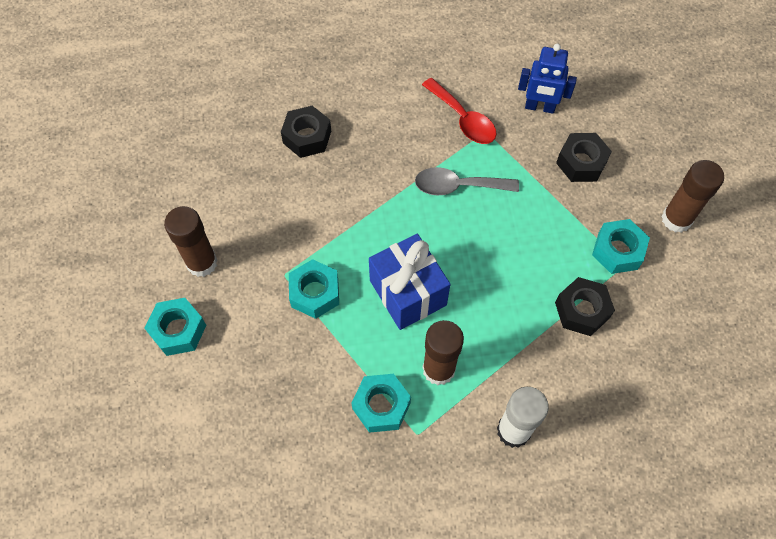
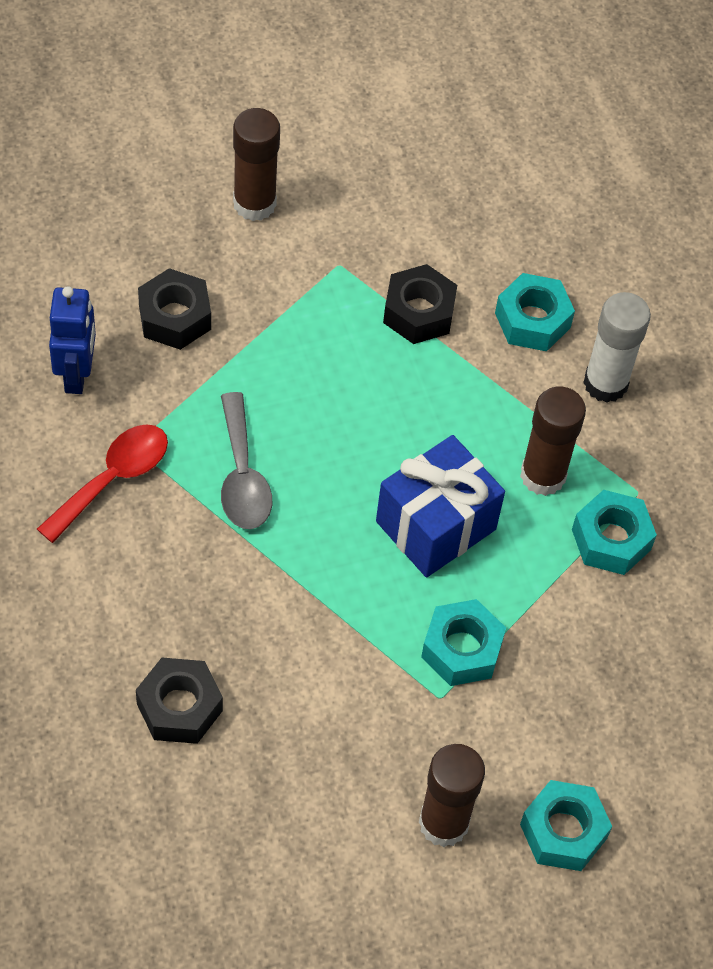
camera: 105 degrees left, 5 degrees down
(617, 251) = (318, 272): turquoise nut -> turquoise nut (532, 320)

